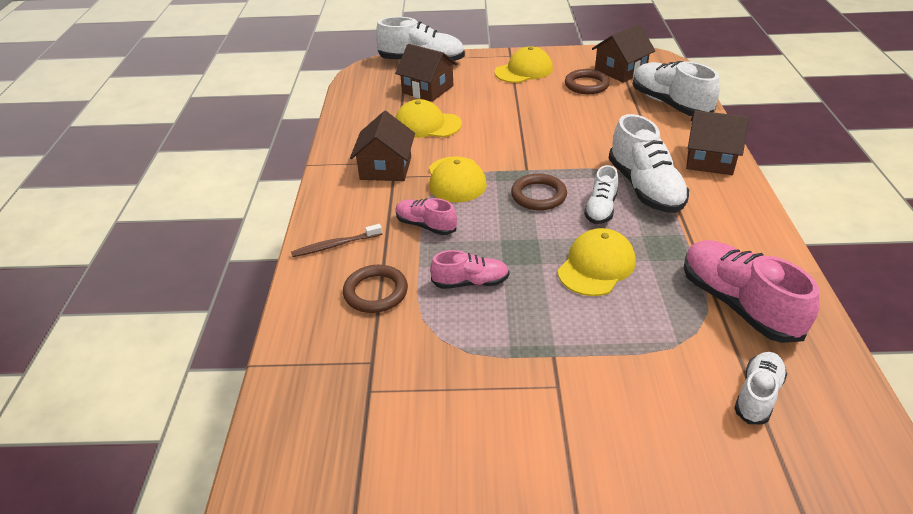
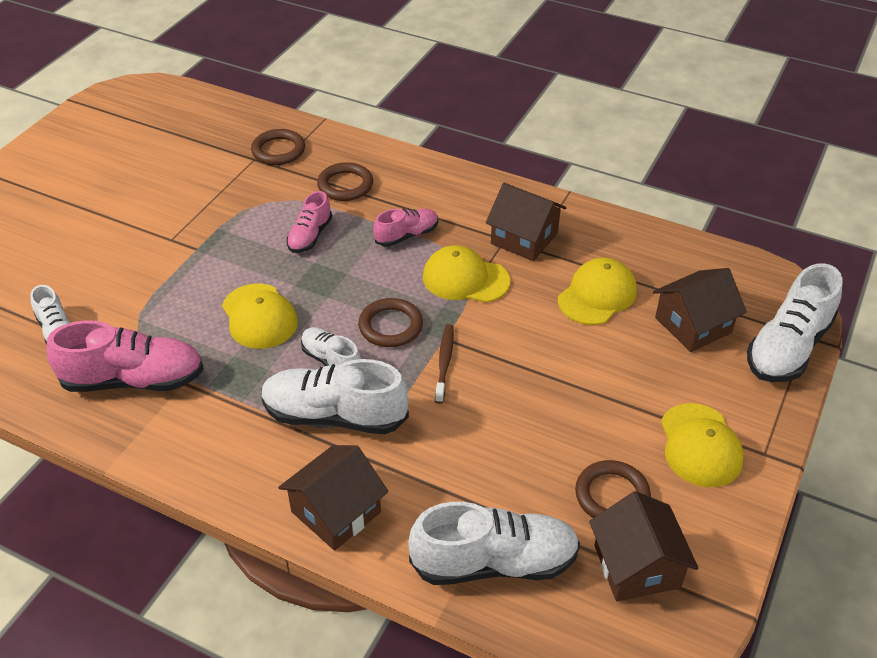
camera: 115 degrees right, 5 degrees up
(335, 245) = (423, 179): brown toothbrush -> brown toothbrush (444, 363)
(340, 376) = (278, 150): none -> brown ring

